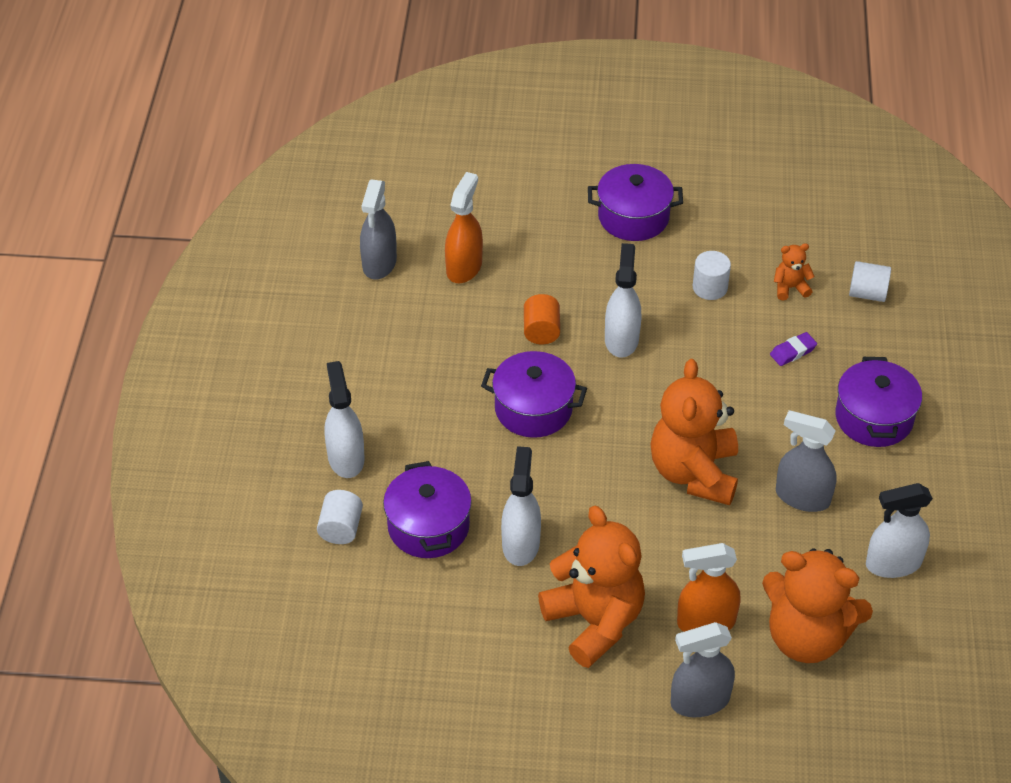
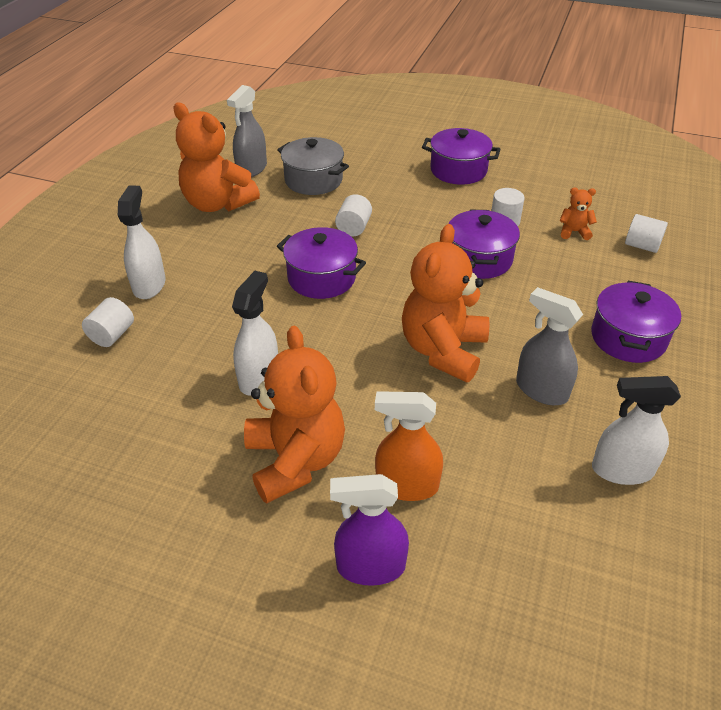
camera: 15 degrees right, 5 degrees down
(428, 526) = (186, 348): purple pot -> purple pot (479, 259)
(464, 267) = (313, 180): orange spray bottle -> grey pot
(541, 331) = (353, 228): orange cylinder -> white cylinder
(621, 339) = (417, 243): white spray bottle -> none
(699, 701) = (370, 566): grey spray bottle -> purple spray bottle
(793, 352) = (564, 275): purple eraser -> none
(806, 637) = (509, 524): orange teddy bear -> orange teddy bear (217, 204)

